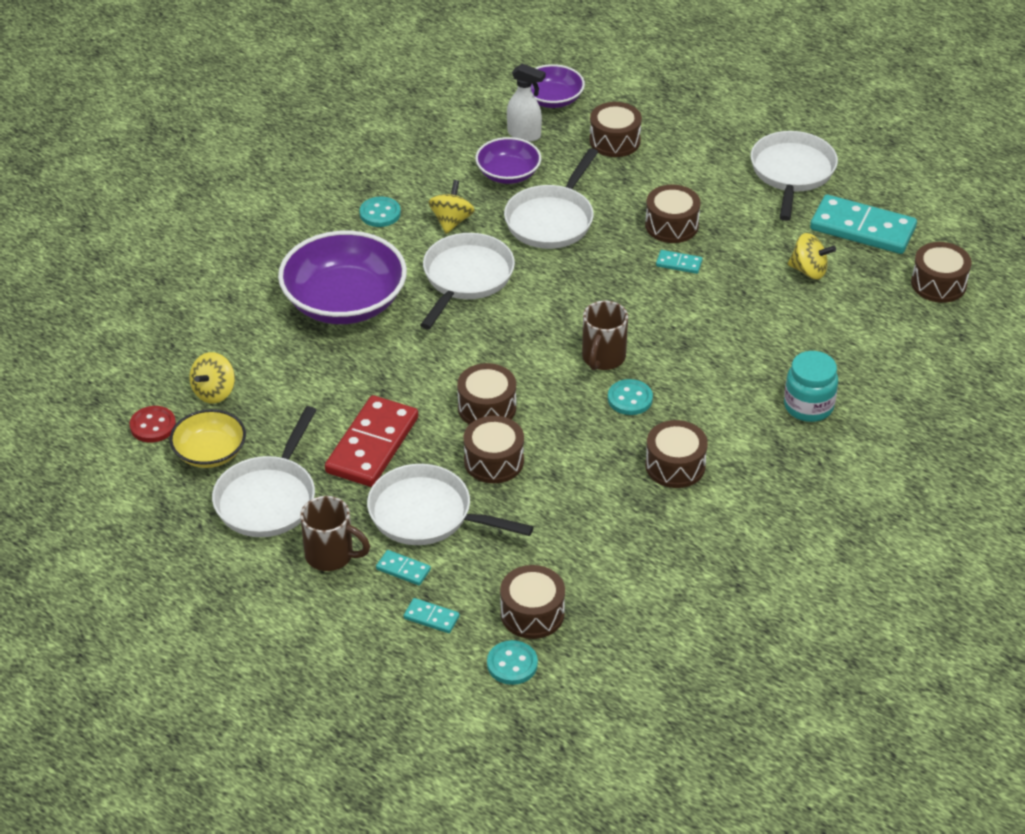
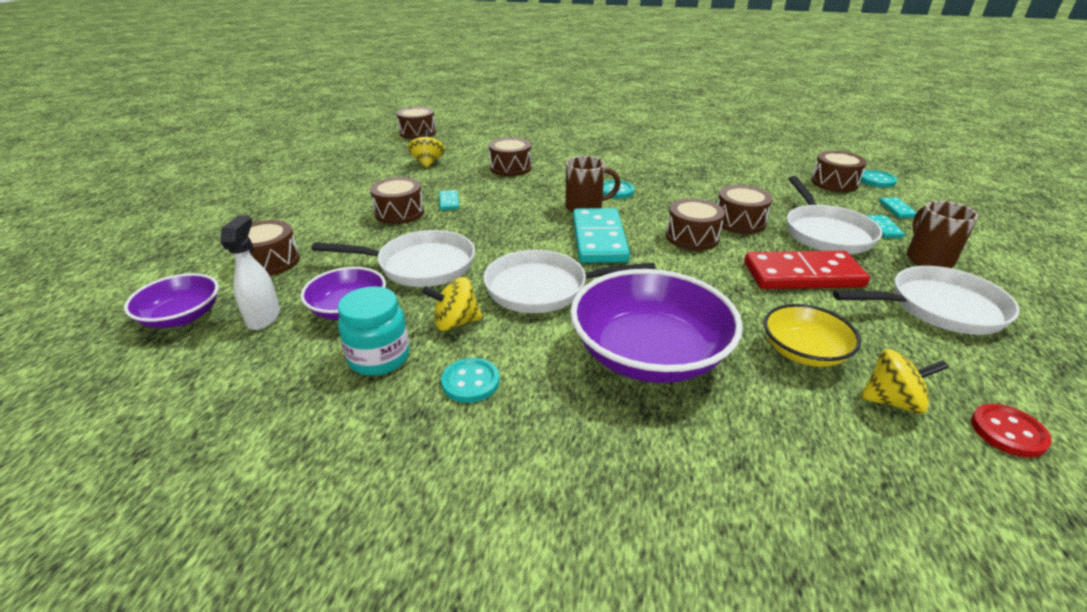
camera: 115 degrees left, 10 degrees down
(210, 452) = (960, 367): yellow bowl -> yellow bowl (803, 352)
(675, 466) = (658, 169): brown drum -> brown drum (510, 168)
(792, 173) = (306, 183): white pan -> none
(808, 406) = (562, 146): turquoise jar -> turquoise jar (379, 358)
(862, 229) = (370, 155): turquoise domino -> turquoise domino (599, 239)

